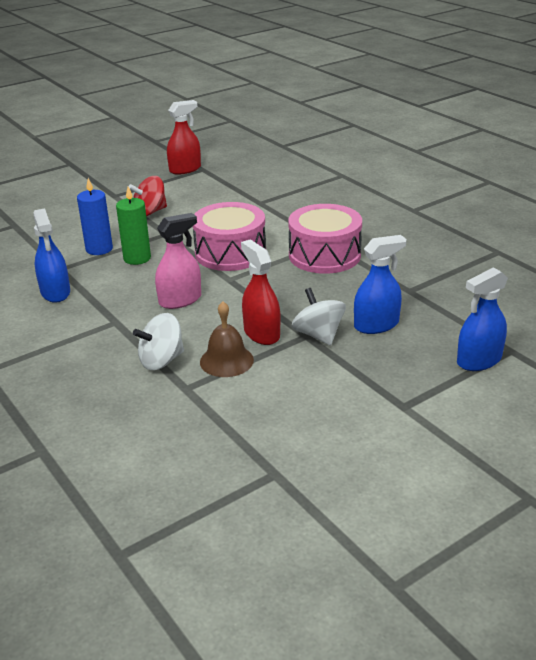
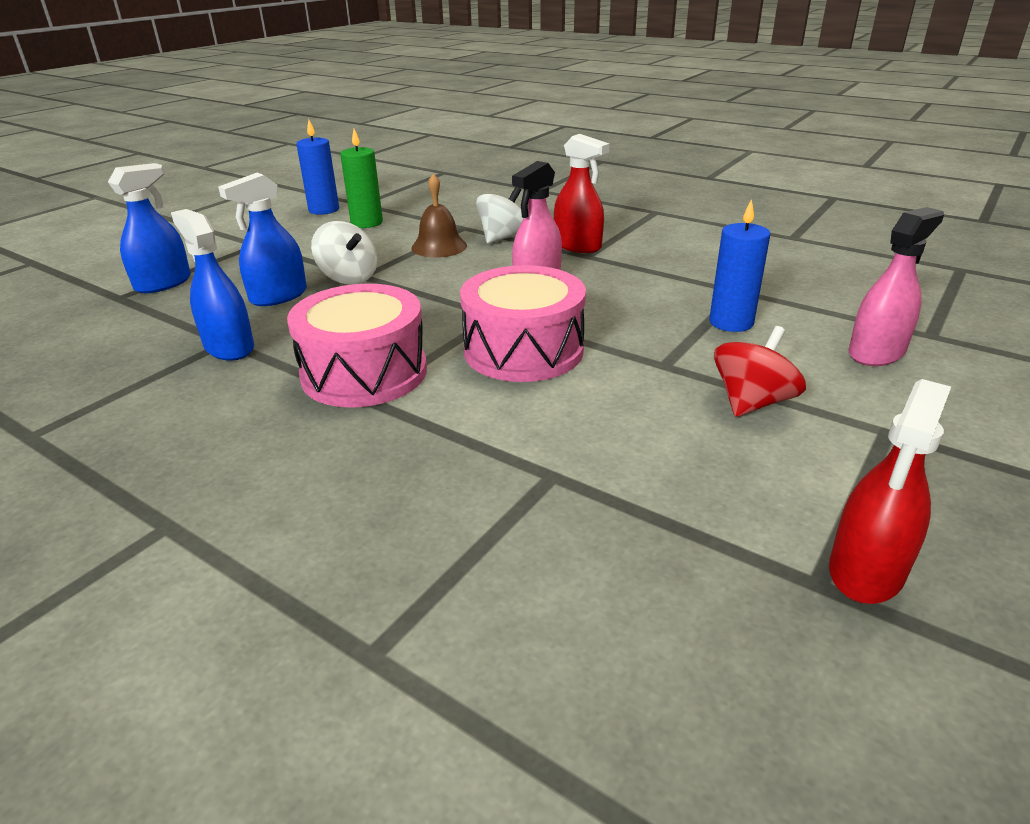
camera: 160 degrees right, 0 degrees up
(55, 292) = (697, 268): blue spray bottle -> blue spray bottle (229, 347)
(58, 222) = (876, 353): none -> pink spray bottle
(137, 258) = (656, 319): green candle -> green candle (366, 223)
(261, 333) = (415, 270): red spray bottle -> red spray bottle (577, 246)
(325, 468) = (324, 210): none -> blue candle

